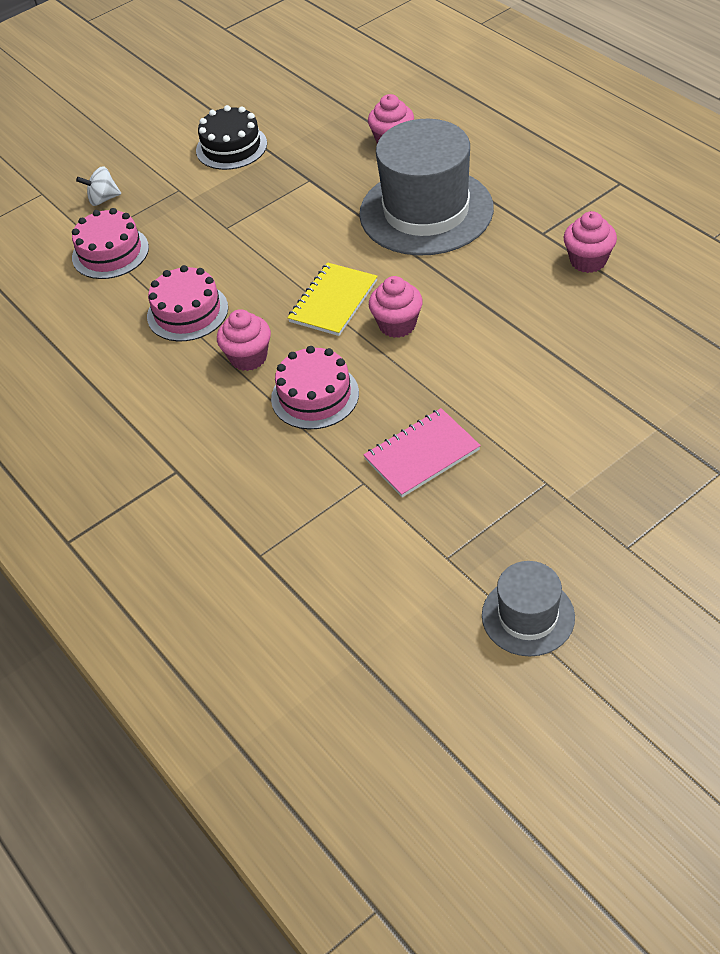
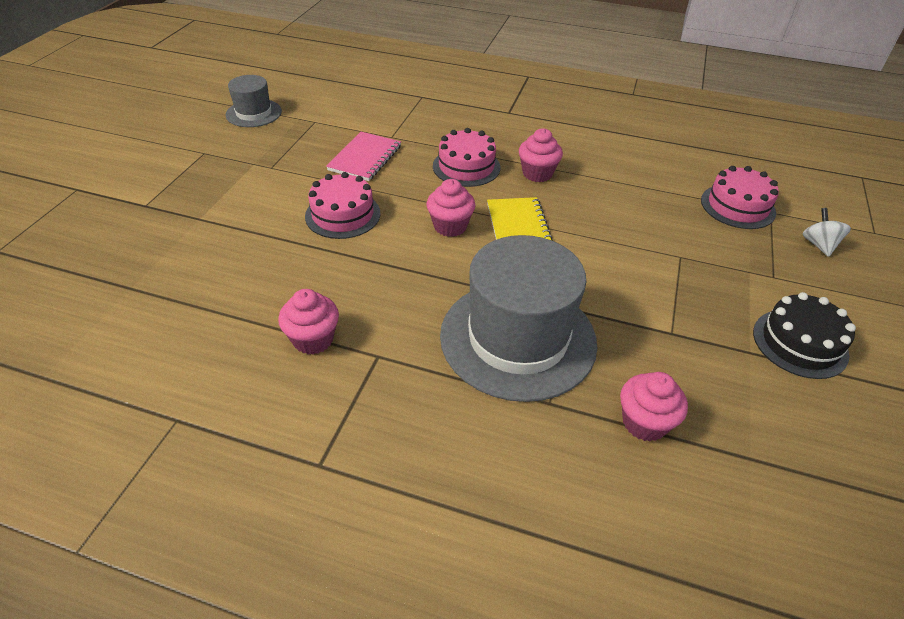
camera: 140 degrees right, 5 degrees down
(103, 199) = (818, 245): white spinning top -> white spinning top turned 45 degrees counterclockwise
(187, 312) = (617, 186): pink cake -> pink cake (343, 215)

